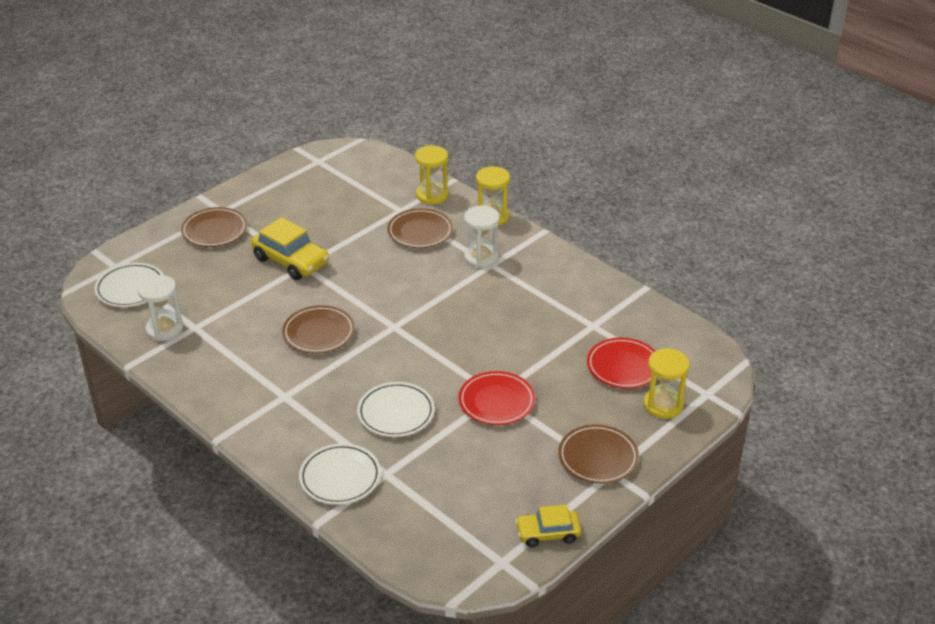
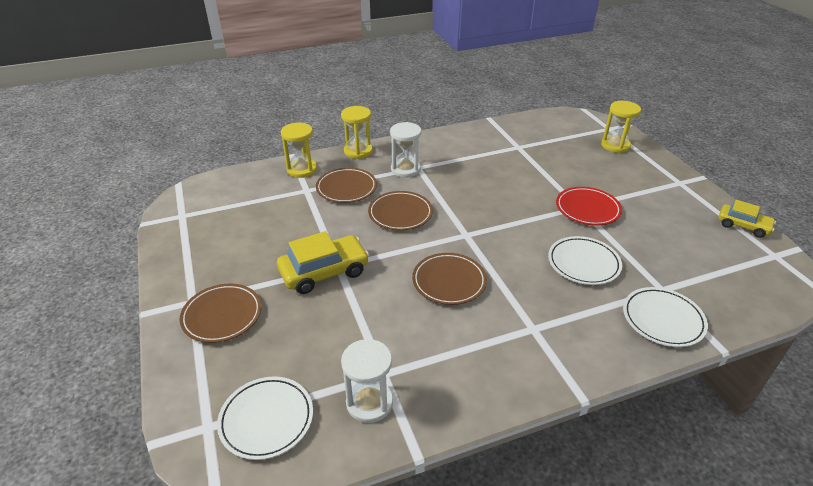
camera: 65 degrees left, 0 degrees up
(548, 533) = (743, 226): yellow car -> yellow car turned 75 degrees counterclockwise
(598, 457) = (663, 183): brown plate -> brown plate (400, 213)
(623, 366) = (569, 148): red plate -> none

